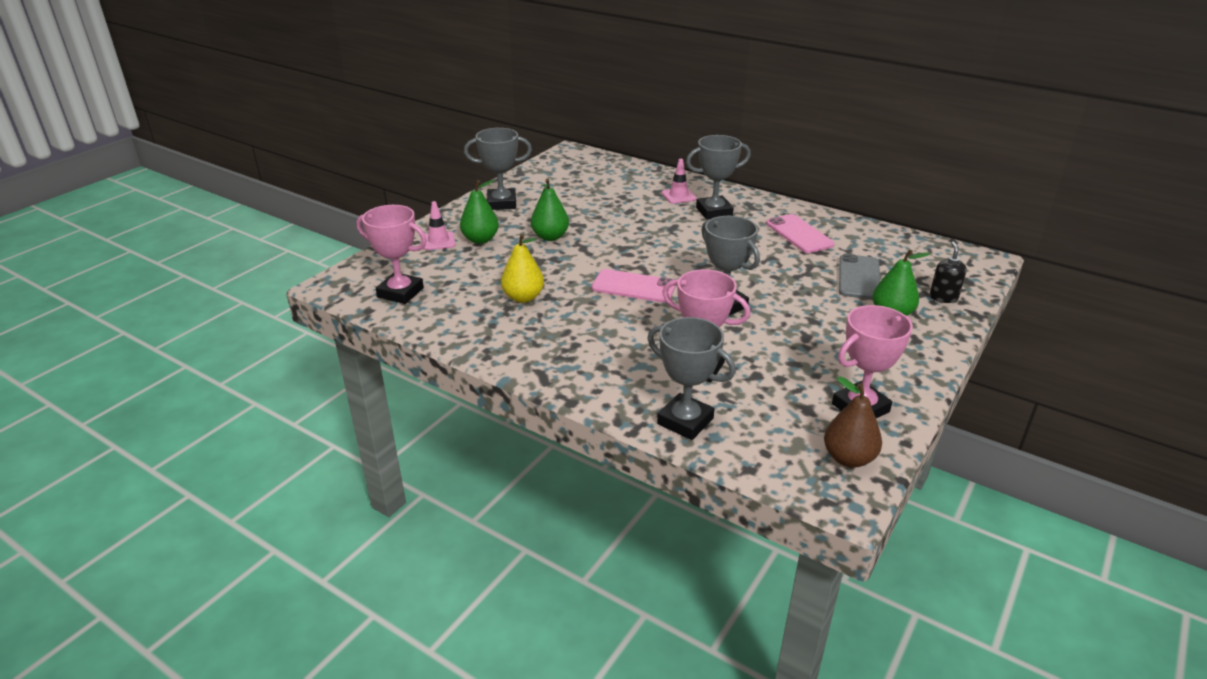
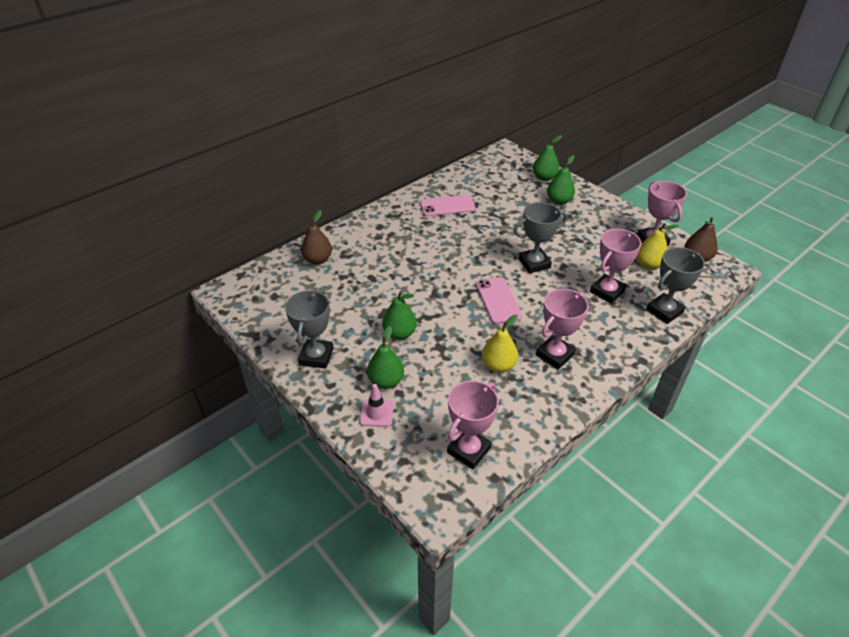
camera: 75 degrees left, 10 degrees up
(555, 333) = (555, 355): none -> pink trophy
(634, 286) = (498, 300): pink phone -> pink phone turned 45 degrees counterclockwise
(641, 180) = (318, 260): none -> brown pear
(678, 196) = (359, 246): pink traffic cone -> none
(714, 212) = (395, 234): grey trophy -> none
(791, 405) = (648, 265): none -> yellow pear
(859, 277) = (513, 199): grey phone -> none
(943, 297) = (544, 178): black soap dispenser -> green pear

